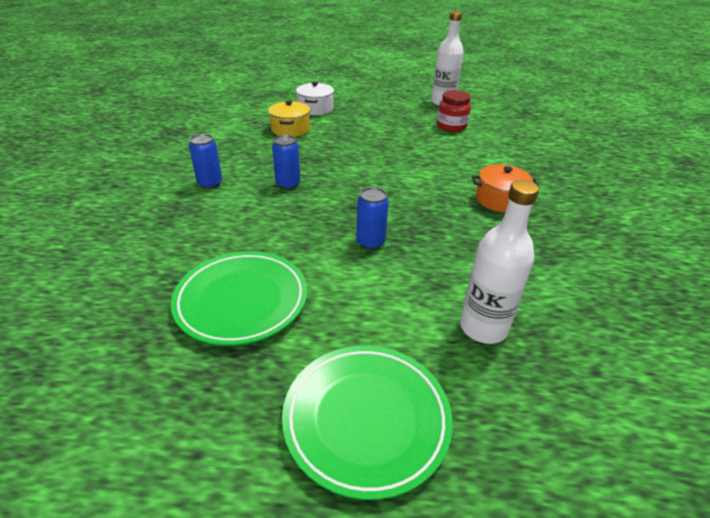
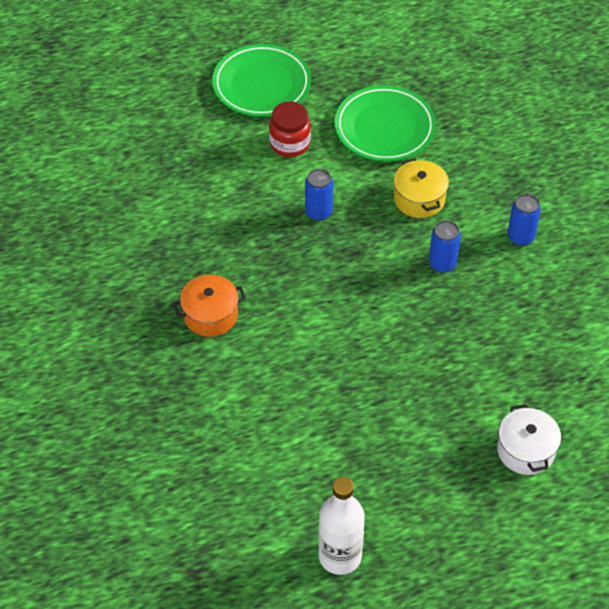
camera: 160 degrees right, 15 degrees up
(290, 129) = (519, 375): yellow pot -> yellow pot (419, 199)
(451, 126) = (303, 470): red jar -> red jar (290, 144)
(483, 327) = (204, 161): white bottle -> none

